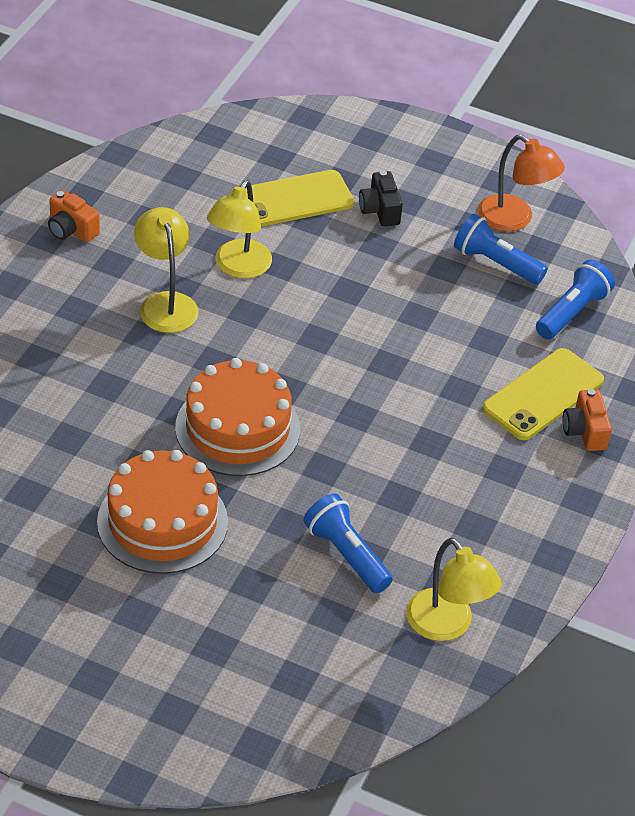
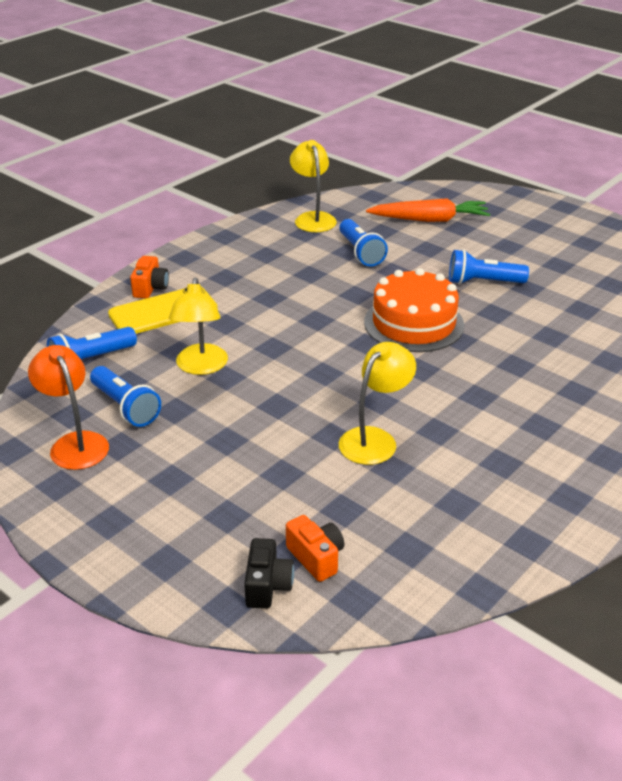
camera: 160 degrees left, 10 degrees down
(71, 230) = (543, 502): orange camera -> orange camera (316, 558)
(162, 522) = (483, 282): orange cake -> blue flashlight
(166, 303) = (453, 418): yellow lamp -> yellow lamp (201, 367)
(266, 658) = (429, 220): none -> orange carrot
(291, 200) = (293, 499): yellow phone -> none
(380, 210) = (205, 473): black camera -> black camera (267, 586)

